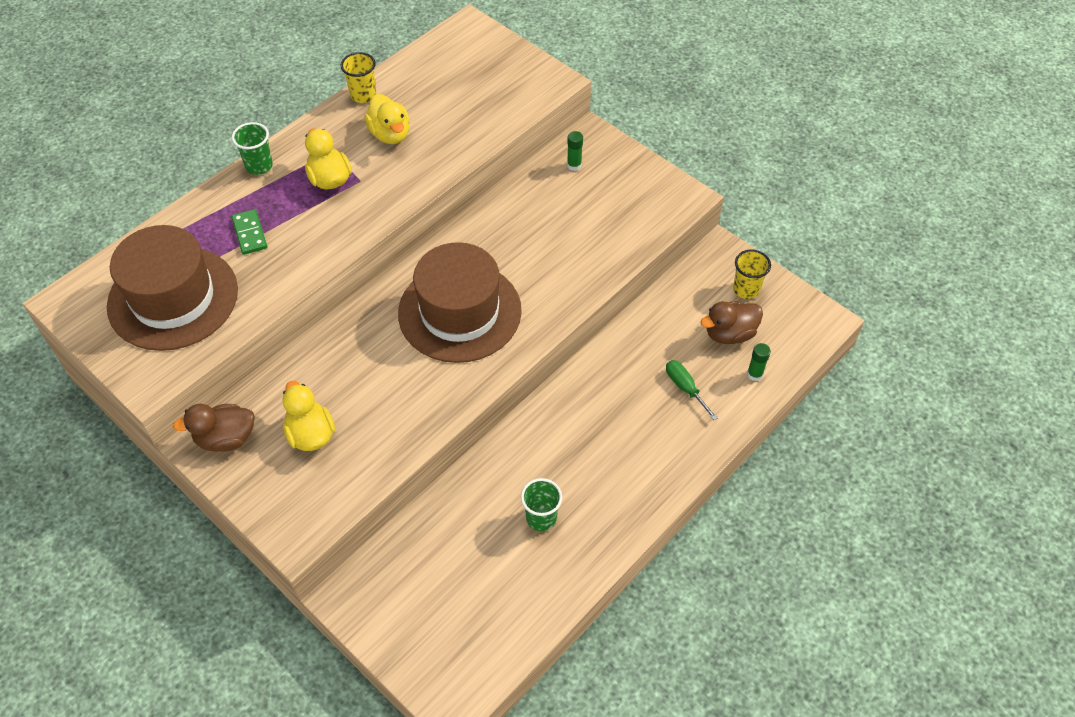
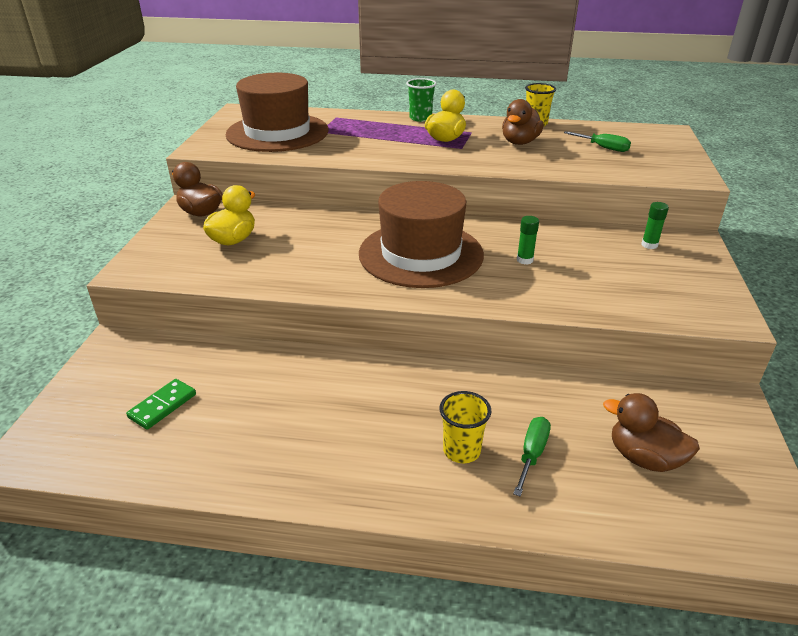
camera: 55 degrees right, 20 degrees down
(250, 233) = (361, 134): green domino -> green domino (163, 406)
(390, 134) = (520, 142): yellow duck -> brown duck
(456, 91) = (603, 148): none -> green screwdriver
(541, 518) = (274, 419): green cup -> none
(746, 289) = (717, 444): yellow cup -> yellow cup (461, 451)
(754, 374) = (622, 508): green glue stick -> green glue stick (524, 260)

